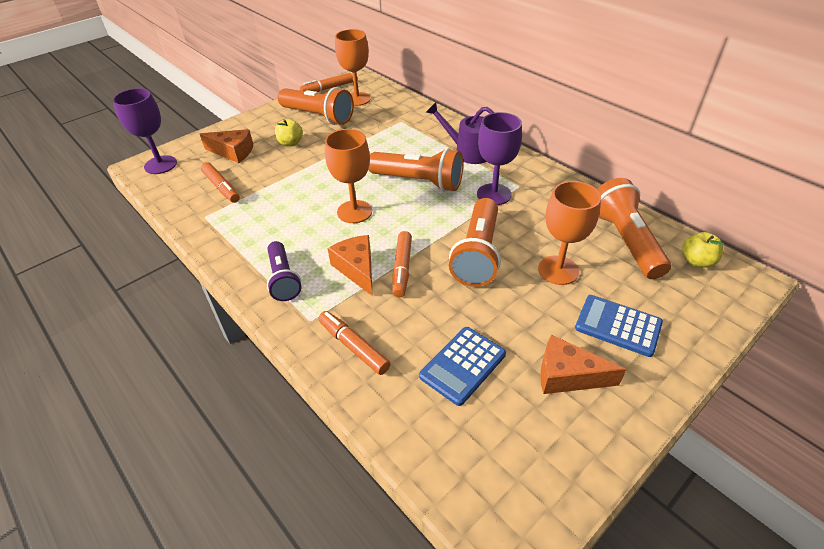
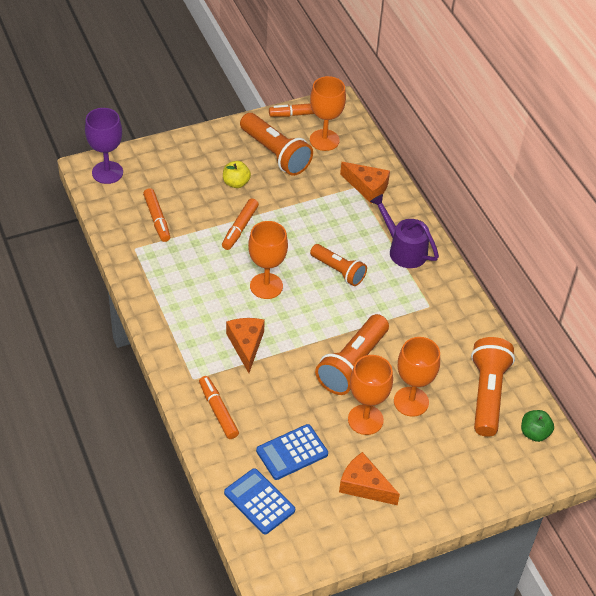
camera: 15 degrees right, 5 degrees up
(233, 152) = (178, 177): orange cheese -> orange cheese (367, 187)
(283, 279) = (183, 335): purple flashlight -> none
(402, 268) = (283, 357): orange marker -> orange marker (240, 228)
(419, 182) = (338, 271): orange flashlight -> orange flashlight, size x0.65
(494, 194) = (400, 308): purple goblet -> none
(523, 302) = (365, 420): none -> orange goblet
(618, 326) = (427, 463): blue calculator -> blue calculator (259, 501)
(697, 261) = (534, 433): yellow apple -> green apple

